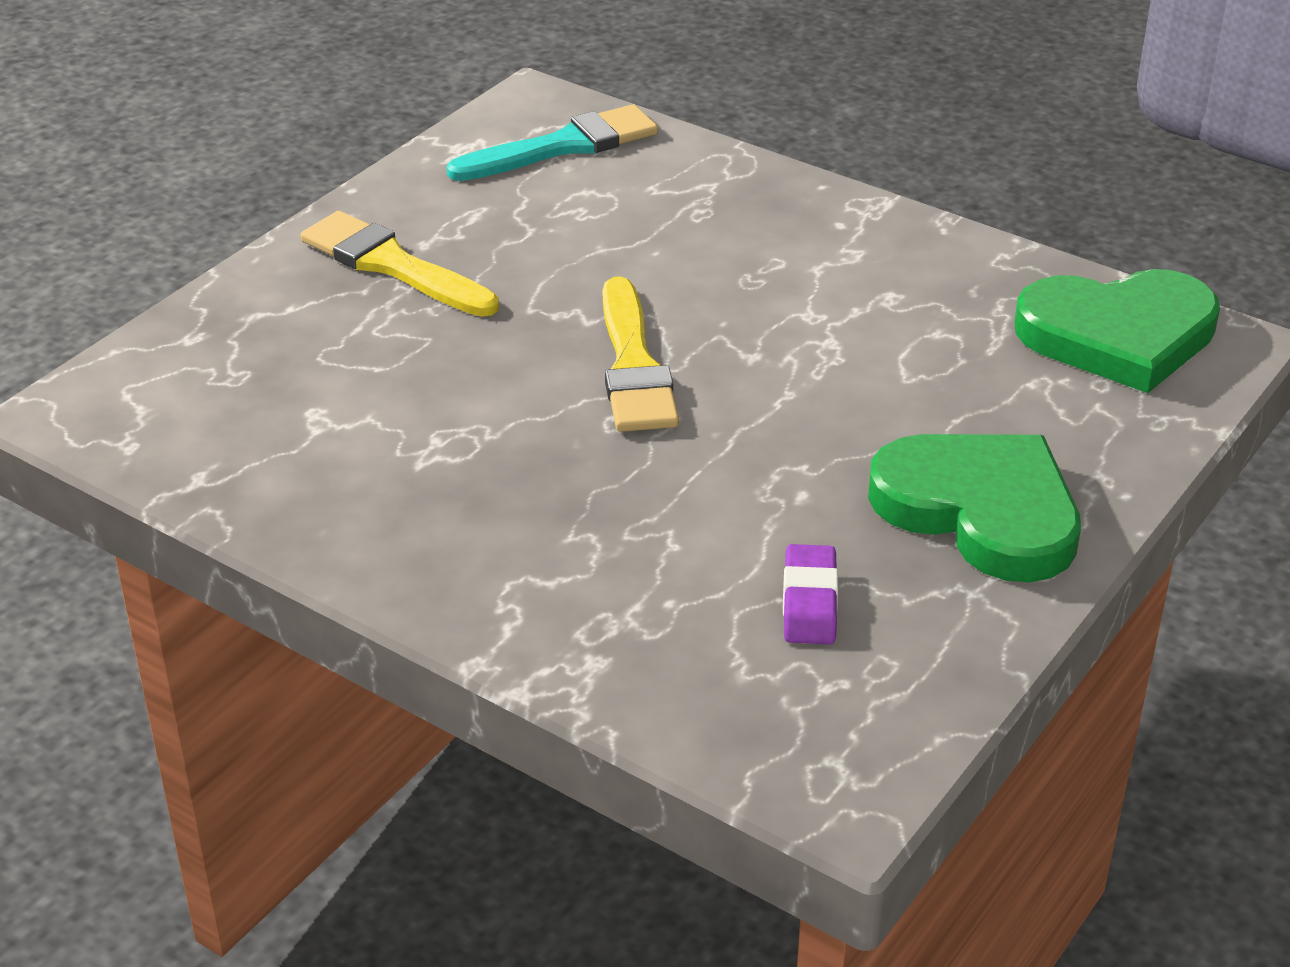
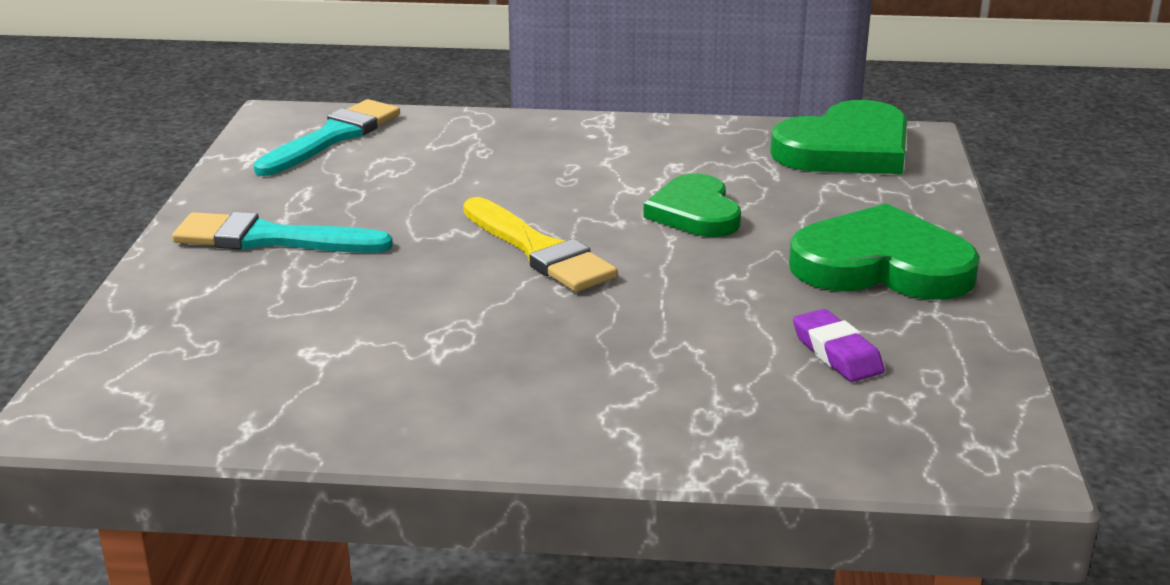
camera: 30 degrees left, 10 degrees down
(392, 265) = (271, 239): yellow brush -> turquoise brush
(846, 370) = (695, 212): none -> green heart

